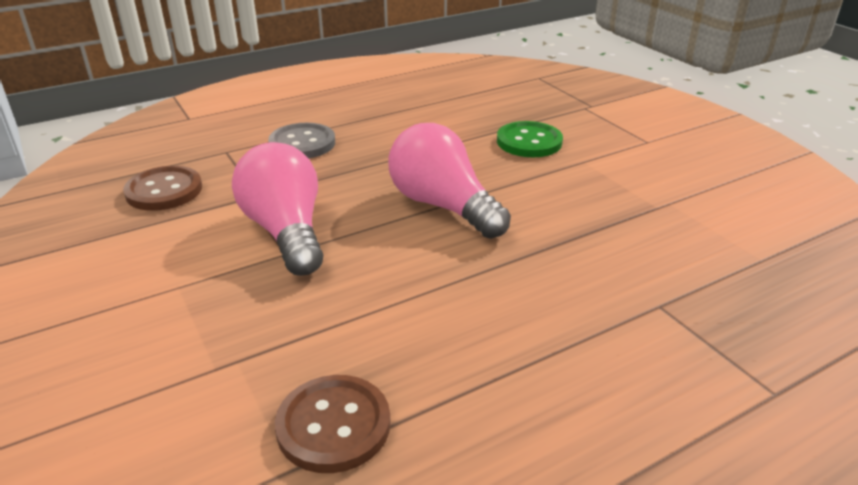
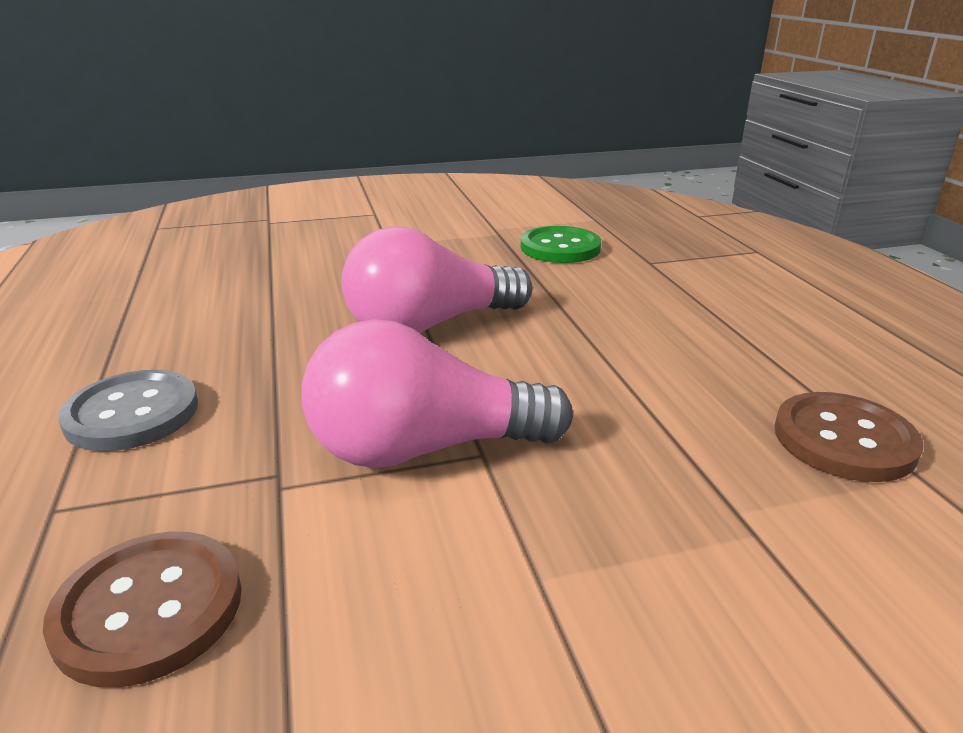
camera: 75 degrees left, 5 degrees down
(529, 142) = (319, 258): green button -> green button (560, 248)

